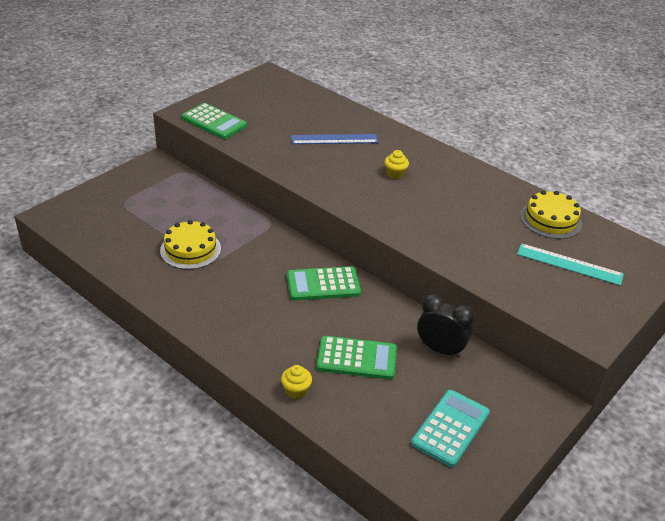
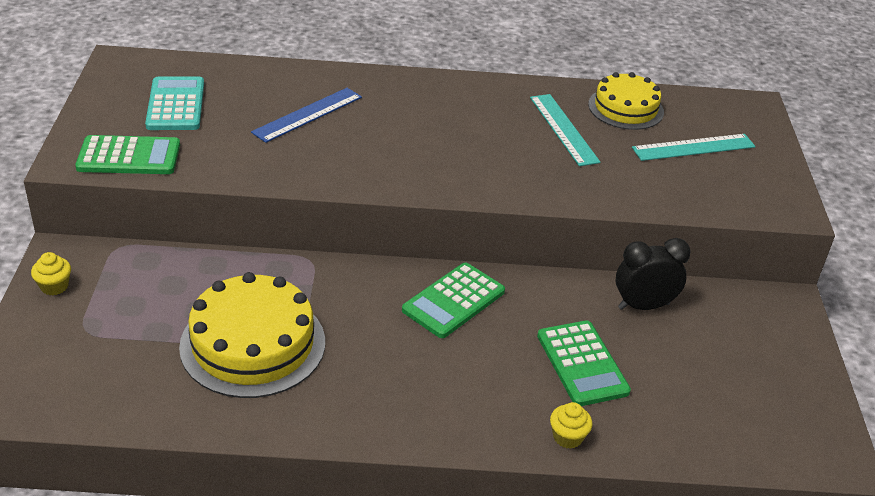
camera: 40 degrees left, 0 degrees up
(190, 249) = (253, 344): yellow cake -> yellow cake, size x1.55
(356, 358) = (582, 364): green calculator -> green calculator turned 105 degrees clockwise
(395, 174) = (424, 127): yellow cupcake -> yellow cupcake (54, 286)
(450, 428) = (741, 381): turquoise calculator -> turquoise calculator (175, 105)
(486, 213) = (563, 129): none -> turquoise ruler

